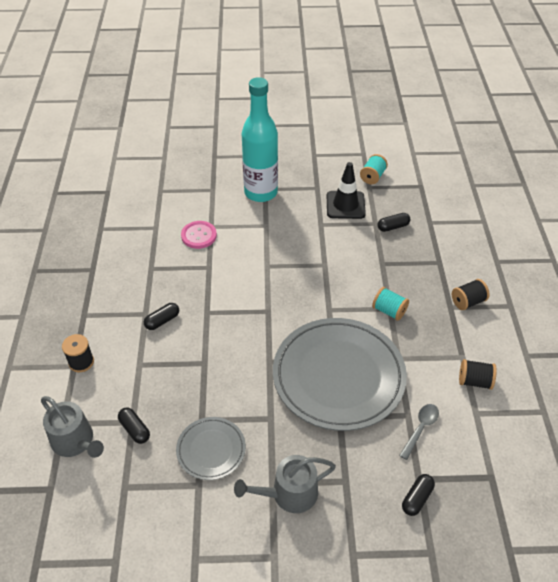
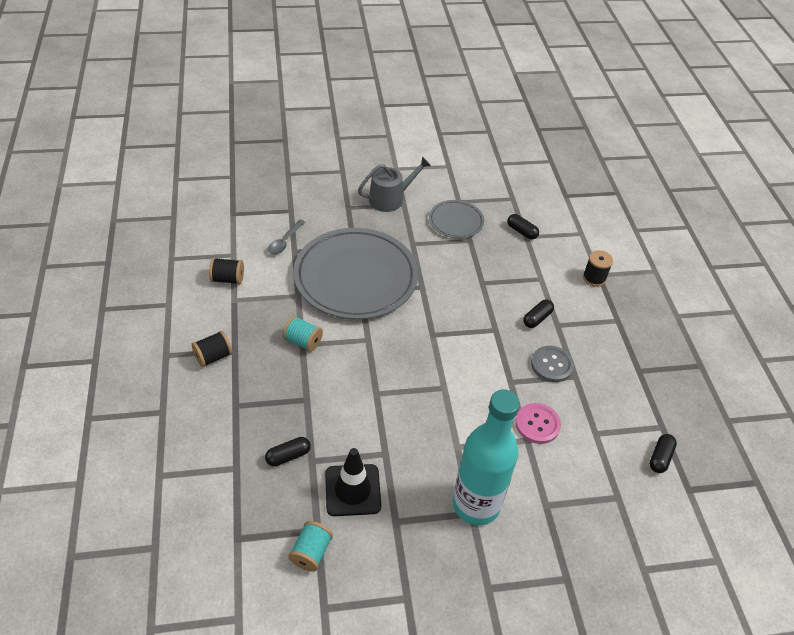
camera: 170 degrees right, 0 degrees up
(75, 441) = (564, 222): grey watering can -> none
(167, 278) = (552, 365): none -> grey button
(417, 498) = (294, 200): black capsule -> black capsule (660, 458)

